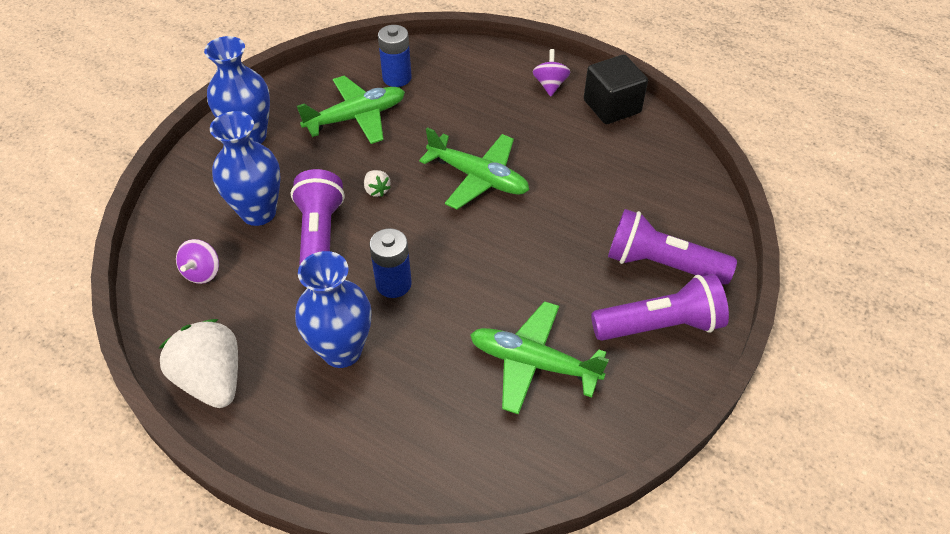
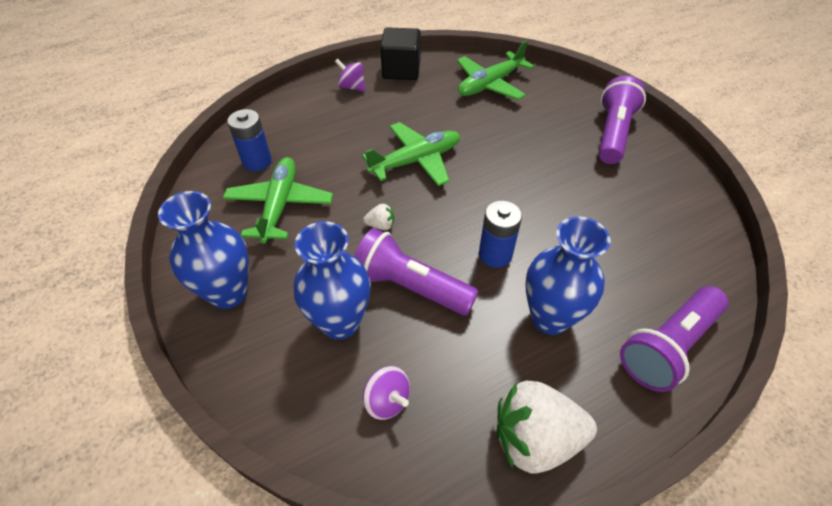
camera: 60 degrees left, 0 degrees up
(533, 363) = (617, 205): green plane -> green plane (490, 84)
(662, 264) = (561, 110): purple flashlight -> purple flashlight (668, 346)

